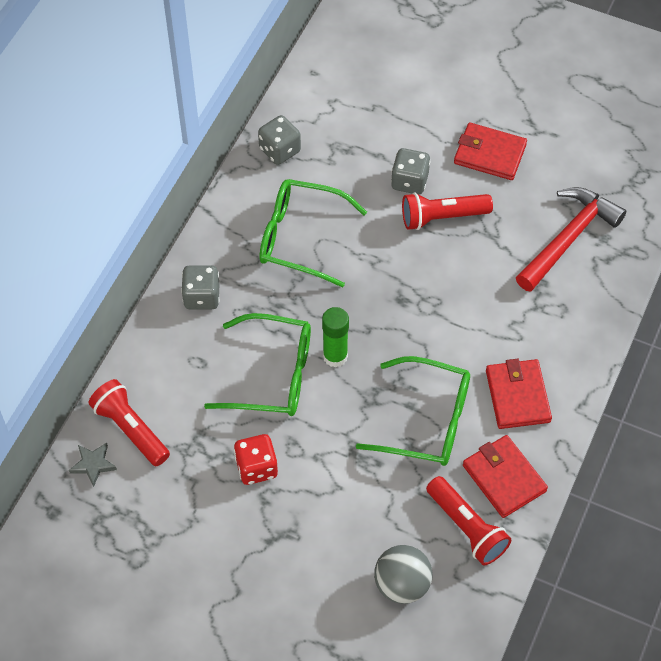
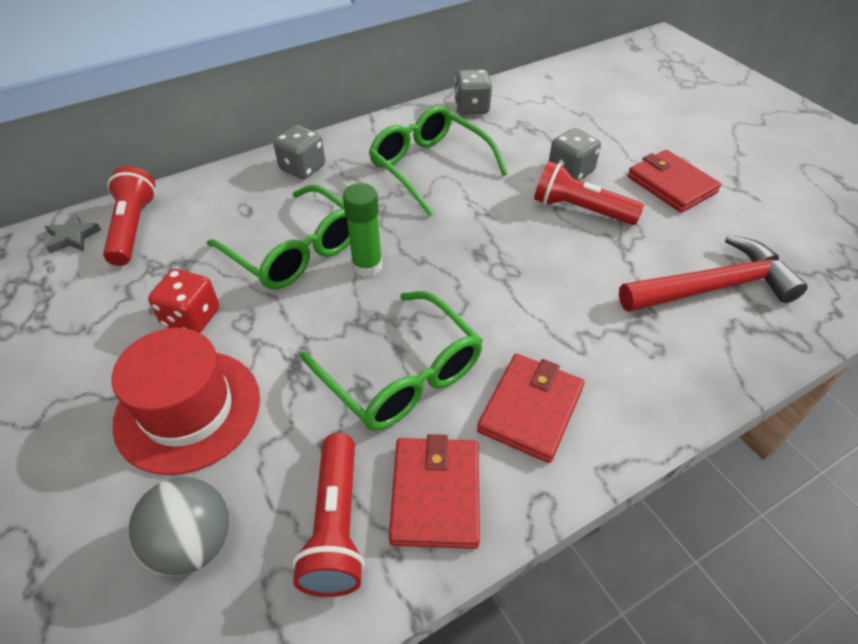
camera: 35 degrees right, 10 degrees down
(321, 524) = (188, 410): none -> red hat

